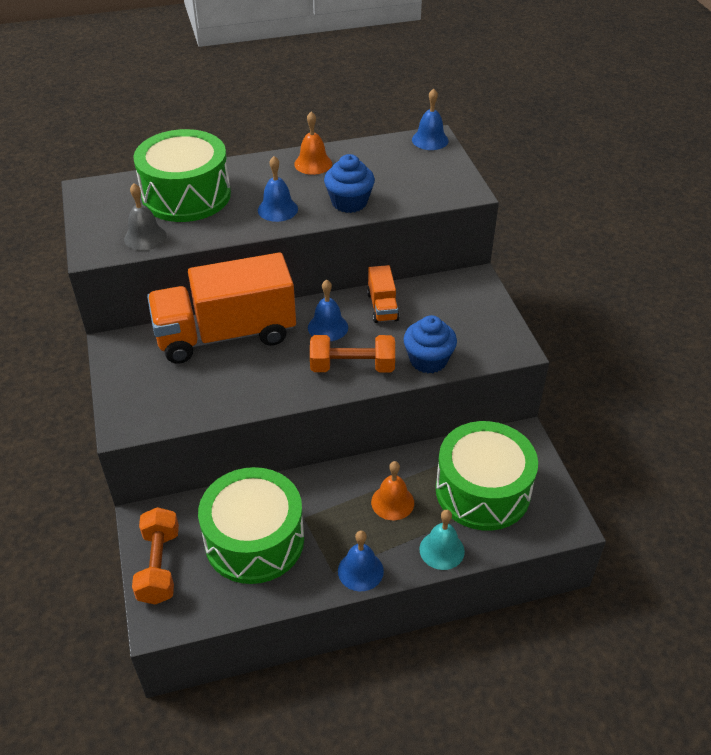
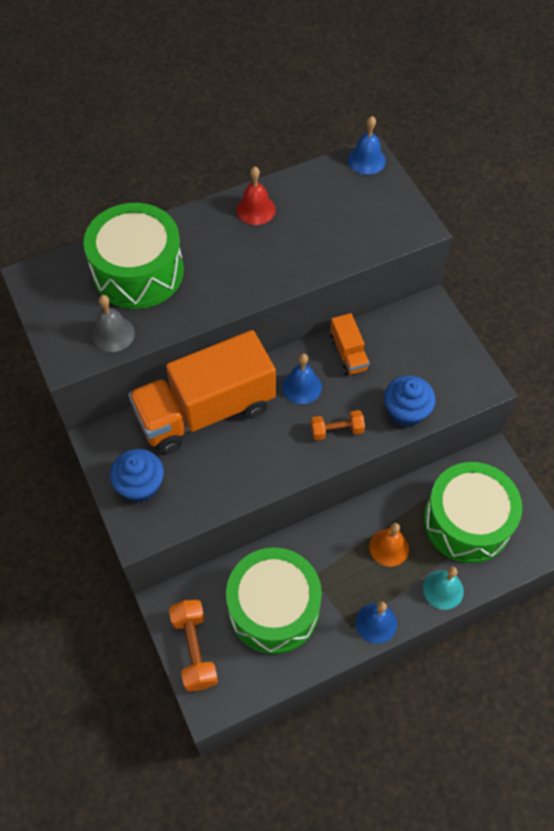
camera: 10 degrees left, 15 degrees up
(277, 209) = (236, 277): blue bell -> none
(313, 163) = (256, 209): orange bell -> red bell
(349, 202) = (306, 258): blue cupcake -> blue cupcake (140, 485)
(352, 367) = (336, 430): orange dumbbell -> orange dumbbell, size x0.64

